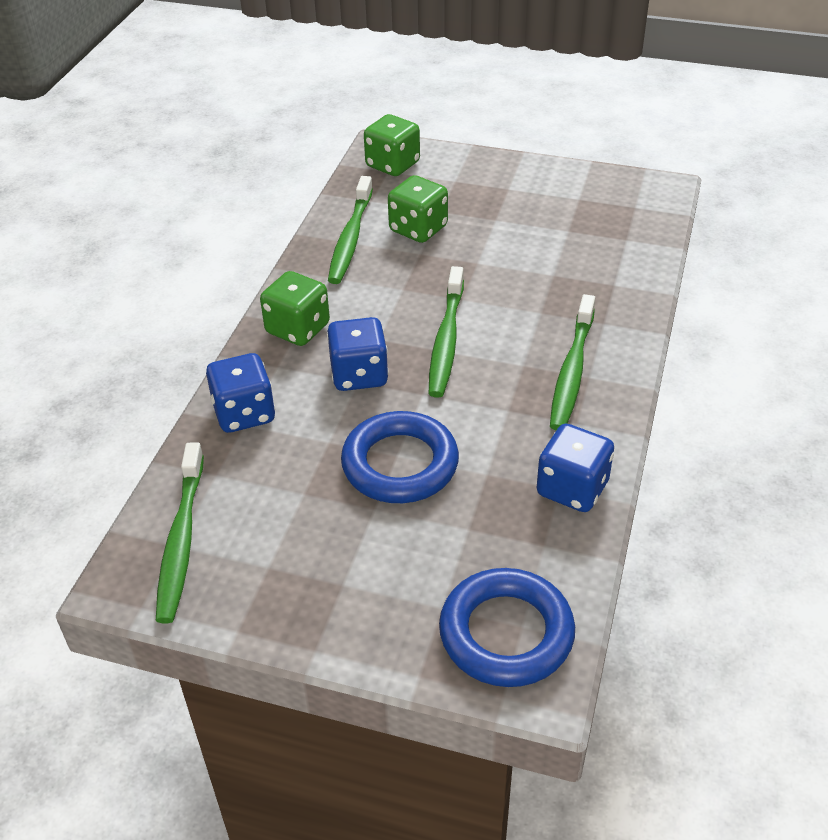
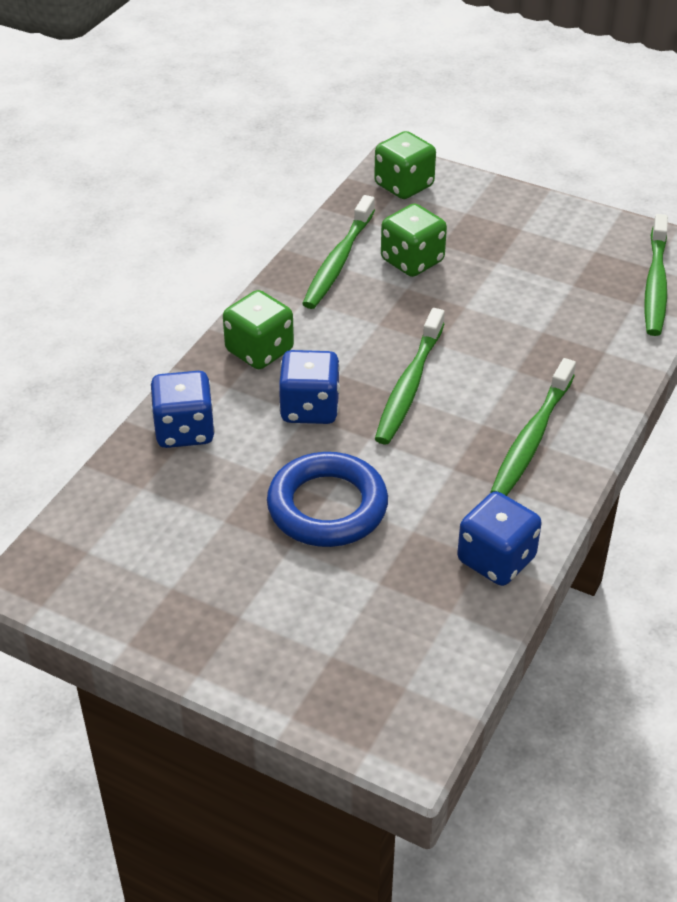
camera: 10 degrees right, 0 degrees up
(181, 539) = (94, 546): green toothbrush -> green toothbrush (655, 283)
(506, 633) = (388, 691): blue ring -> none

